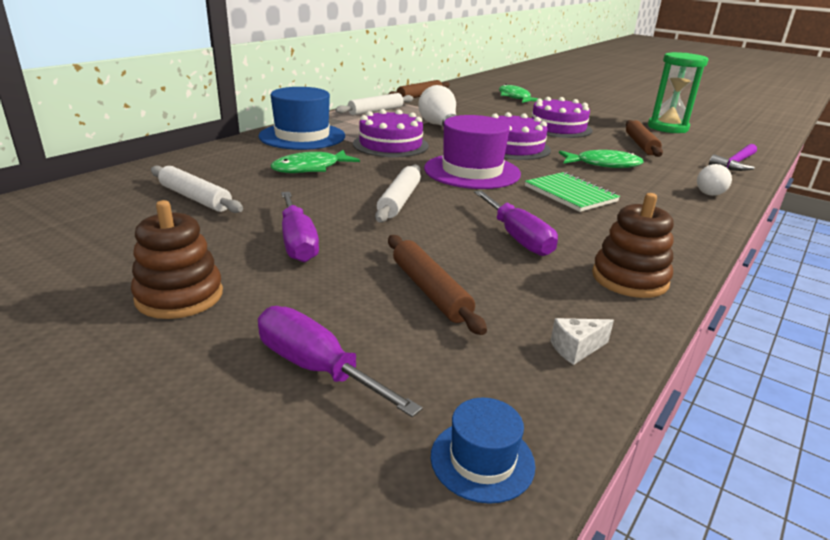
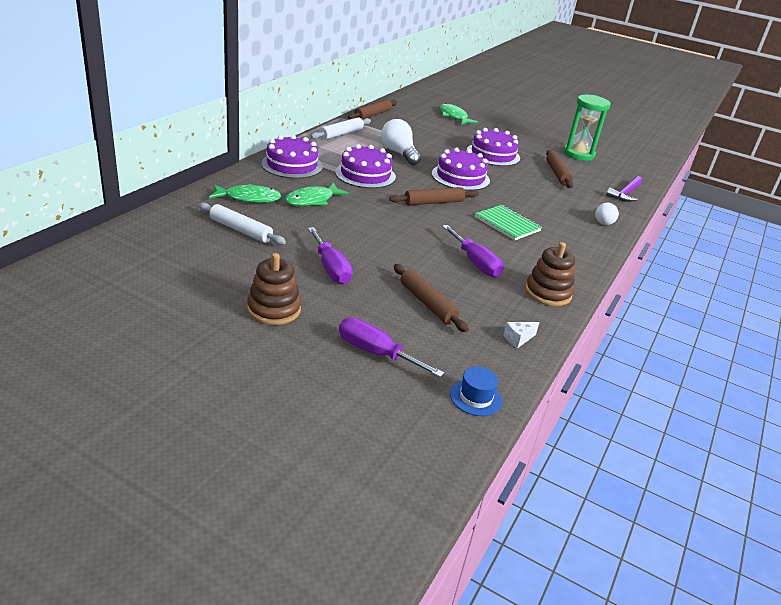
camera: 10 degrees left, 5 degrees up
(302, 136) = (292, 165): blue hat -> purple cake
(399, 201) = (388, 231): white rolling pin -> none
(472, 171) = (434, 202): purple hat -> brown rolling pin
(603, 164) = (529, 195): green fish -> green fish (249, 198)

